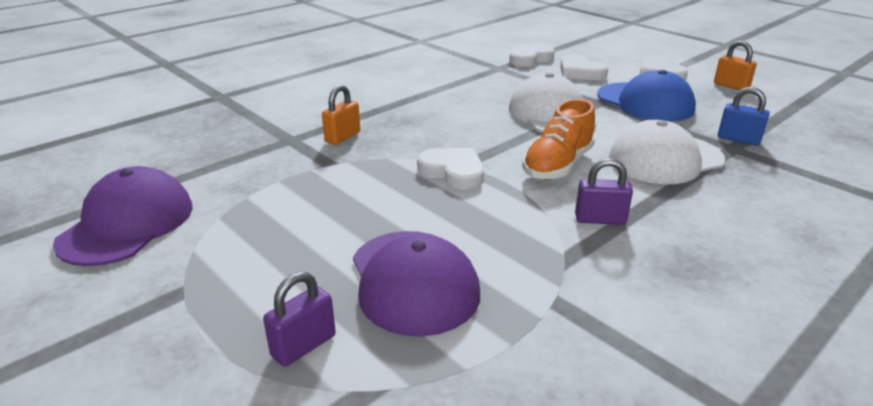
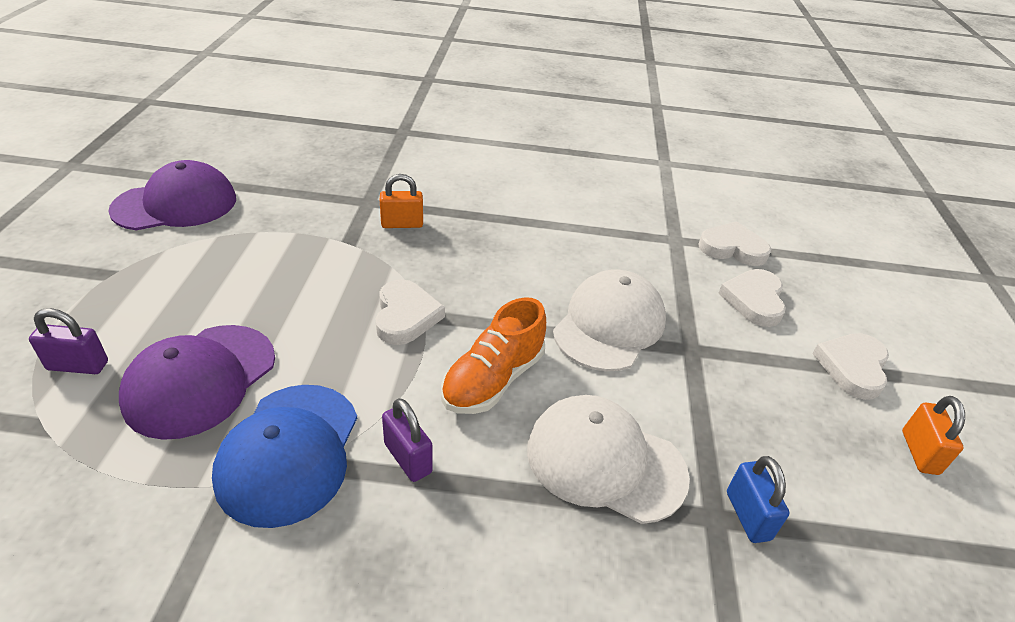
camera: 45 degrees right, 10 degrees up
(557, 165) = (493, 379): orange shoe -> orange shoe turned 45 degrees counterclockwise
(645, 102) = (743, 387): blue cap -> blue cap (289, 452)

